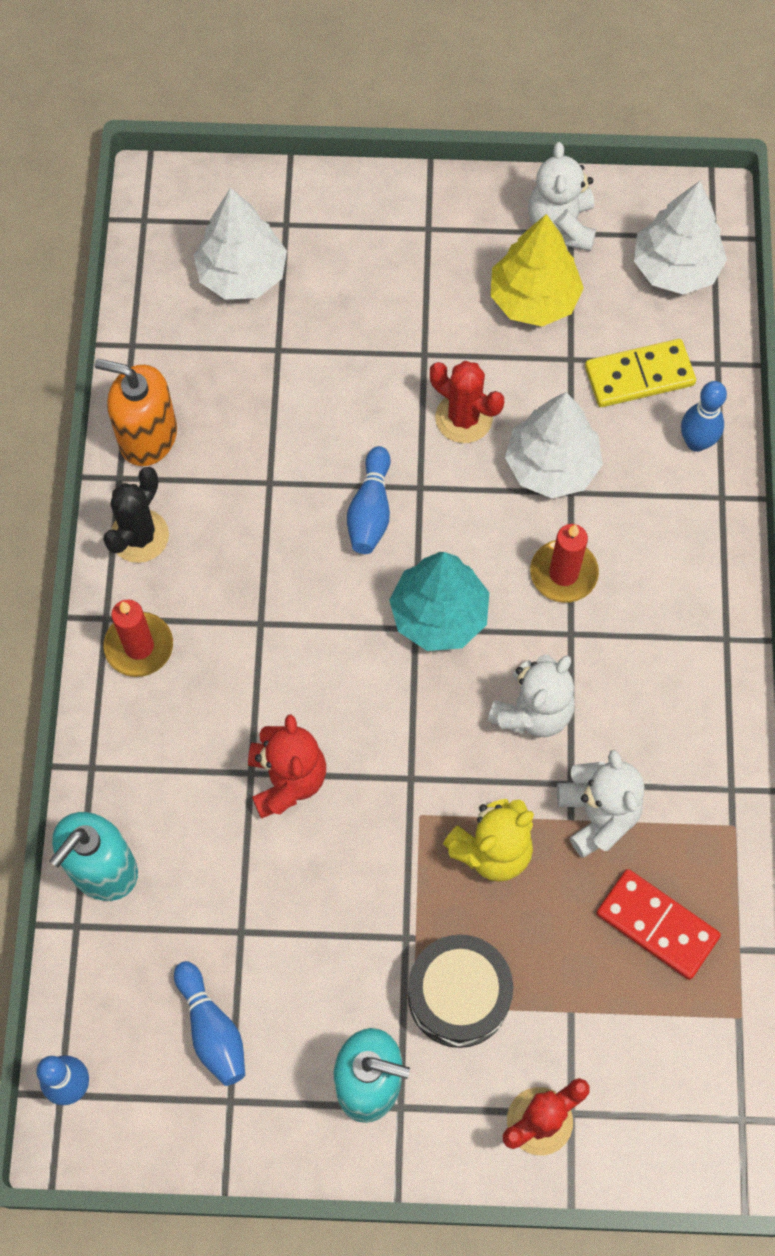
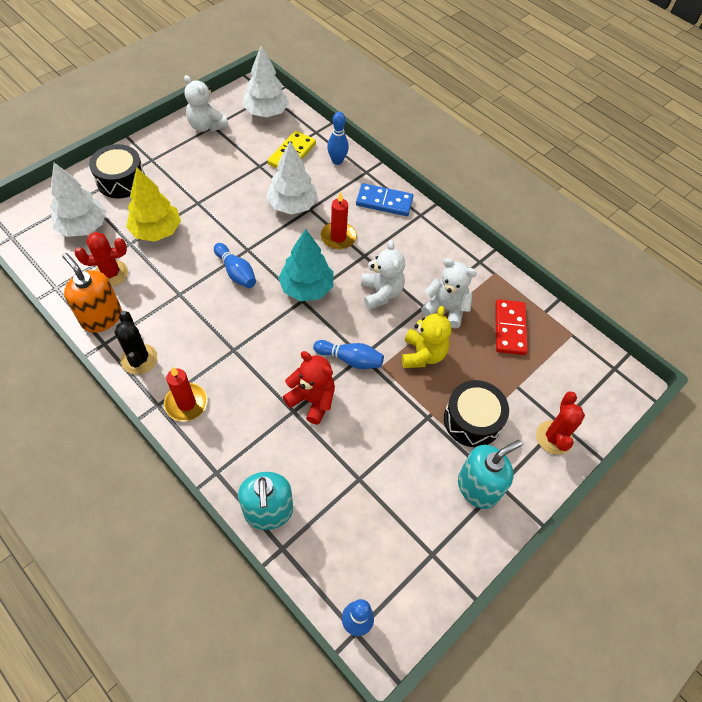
camera: 50 degrees left, 10 degrees down
(147, 437) = (101, 317): orange soap dispenser -> orange soap dispenser turned 75 degrees clockwise
(212, 1029) = (392, 532): blue bowling pin -> blue bowling pin (350, 359)
(355, 233) = (121, 180): none -> black drum
(463, 418) = (239, 213): red cactus -> red cactus (111, 273)
(533, 299) = (222, 156): yellow tree -> yellow tree (156, 231)
(657, 925) = (510, 328): red domino -> red domino turned 75 degrees counterclockwise
(693, 571) = (384, 202): none -> blue domino

